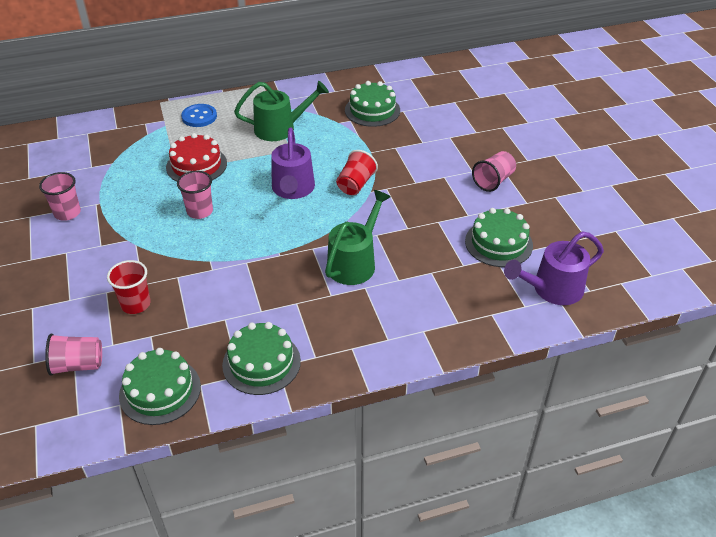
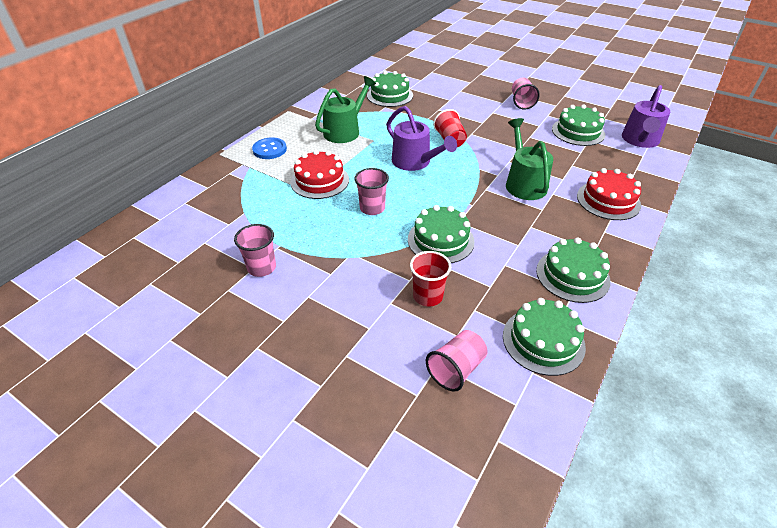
camera: 40 degrees left, 0 degrees up
(209, 268) = (440, 240): none -> green cake
(405, 325) = (608, 200): none -> red cake

